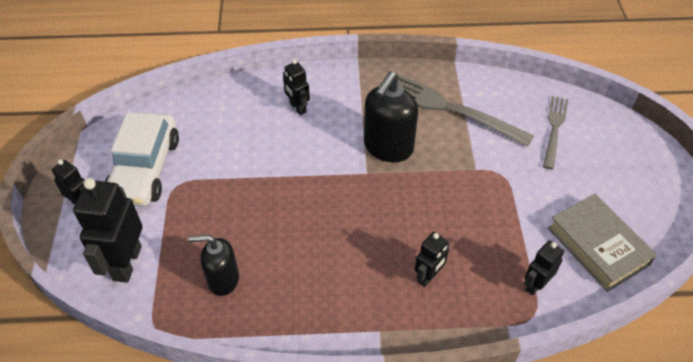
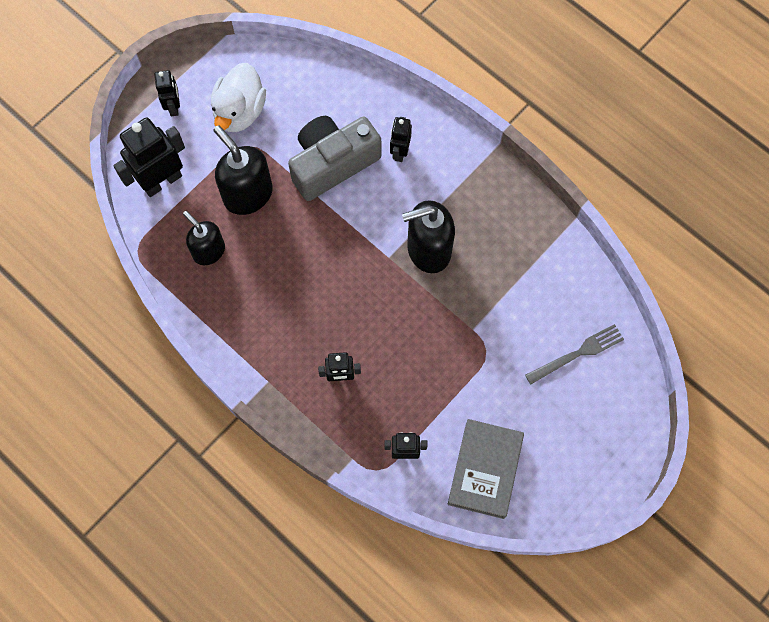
camera: 45 degrees right, 20 degrees up
(145, 169) = (240, 111): white car -> white duck
(212, 216) = (247, 194): none -> black soap dispenser
(257, 149) = (332, 163): none -> grey camera
(450, 108) = (516, 259): grey fork -> none

